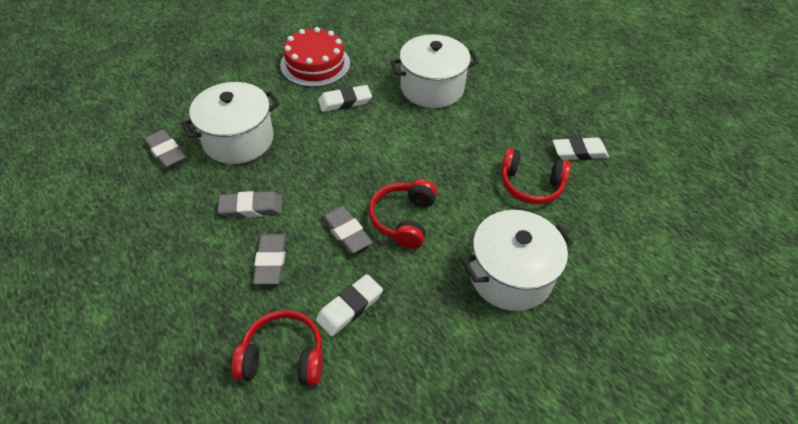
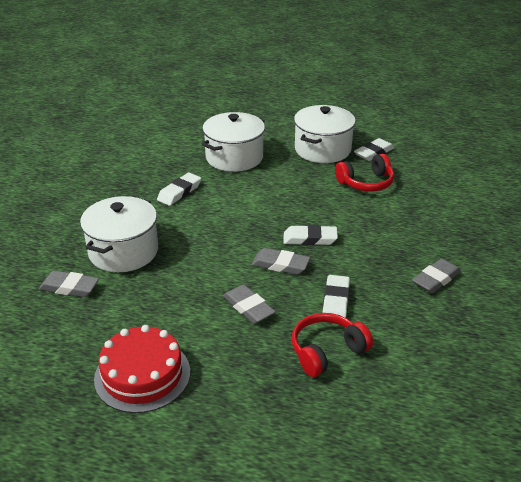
camera: 35 degrees left, 15 degrees down
(251, 207) = (191, 286): grey eraser -> grey eraser (436, 279)
(315, 64) = (124, 179): red cake -> red cake (142, 375)
(403, 219) = (310, 239): red headphones -> white eraser
(510, 275) = (411, 234): white pot -> white pot (322, 149)

